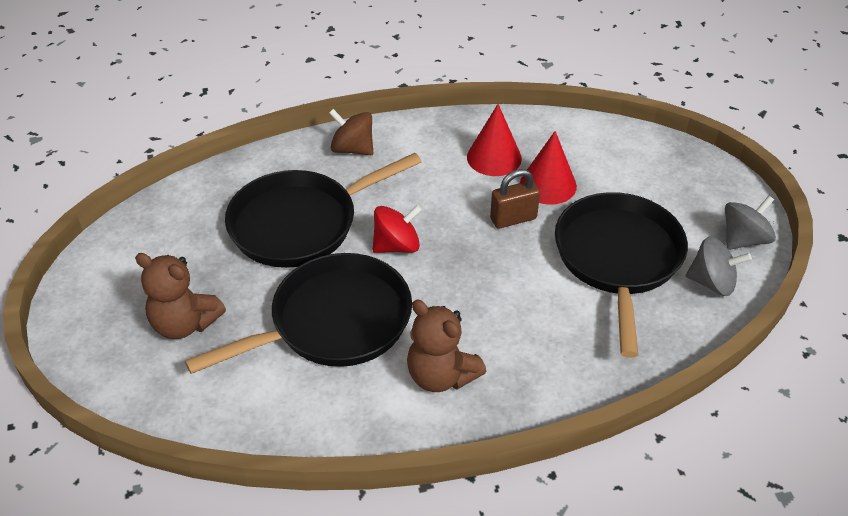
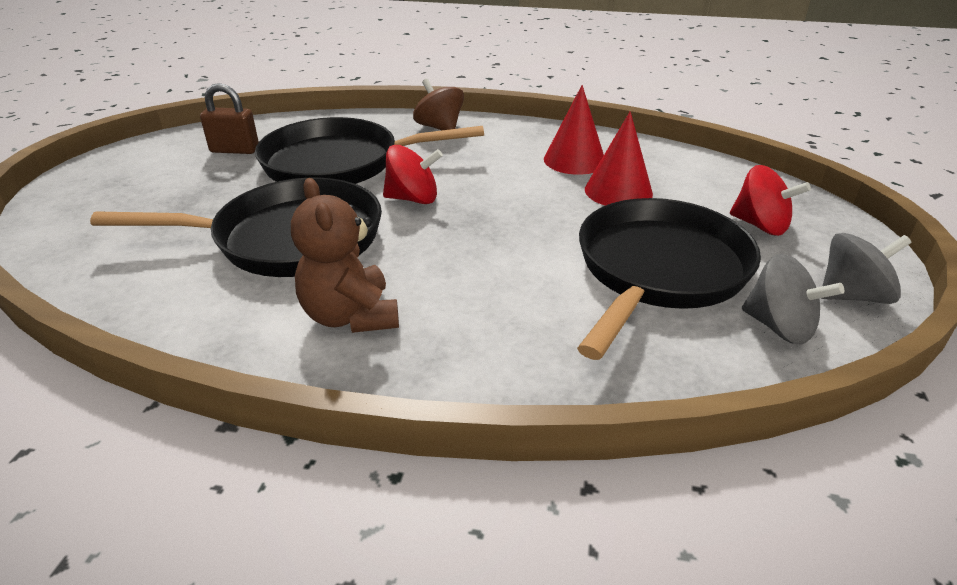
camera: 25 degrees right, 10 degrees down
(184, 323) = (159, 203): brown teddy bear -> none
(513, 219) = (556, 208): brown padlock -> brown padlock (235, 150)
(663, 190) = (760, 225): none -> red spinning top

